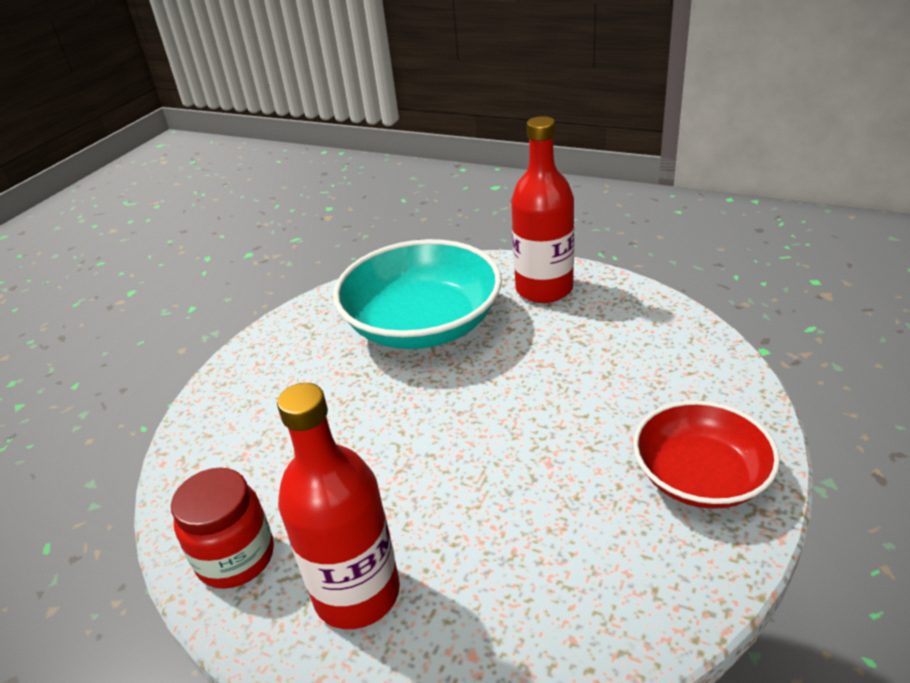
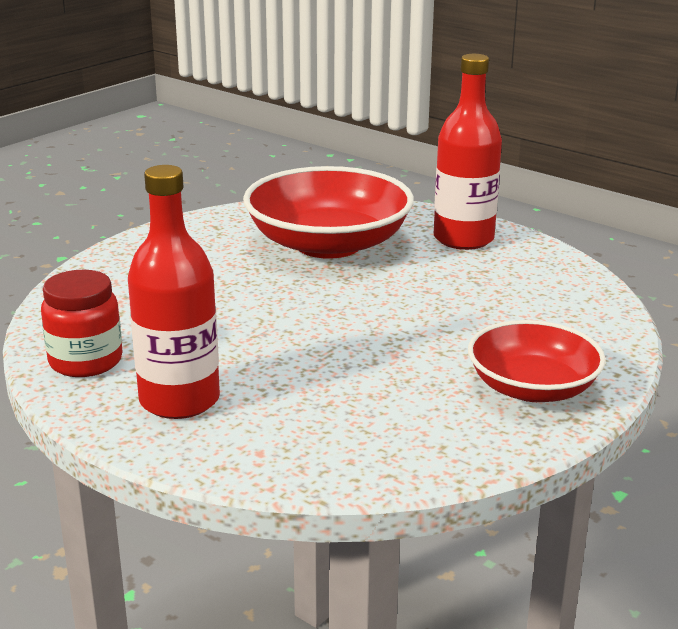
camera: 10 degrees right, 10 degrees down
(423, 324) = (328, 244): turquoise bowl -> red bowl

